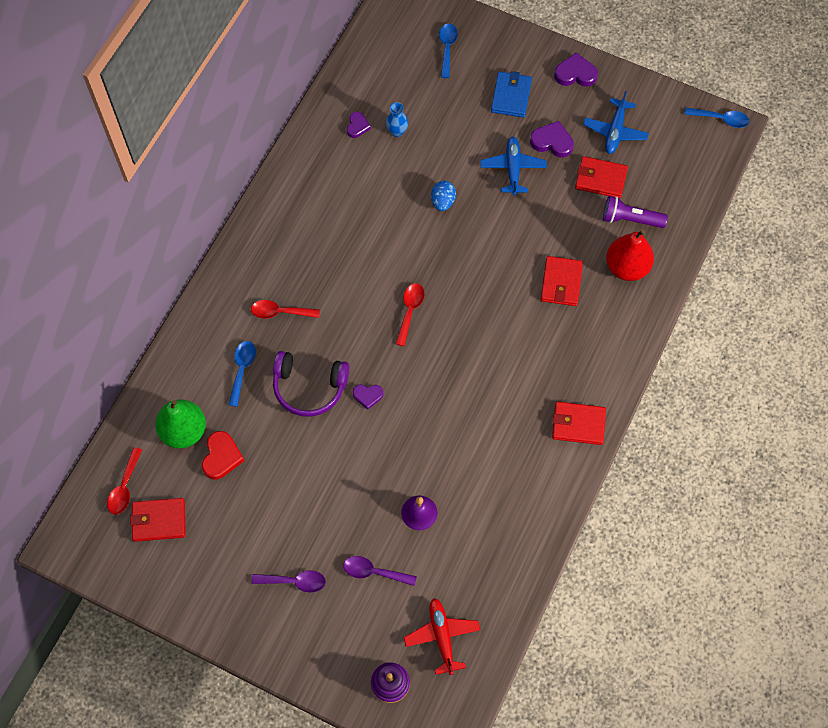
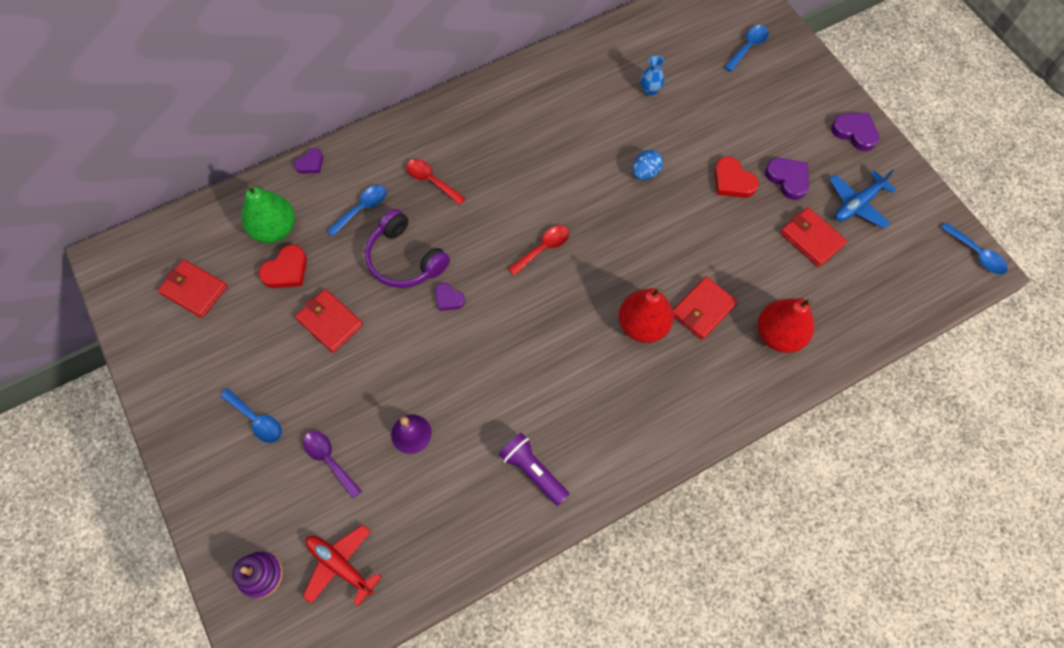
camera: 35 degrees right, 0 degrees up
(124, 487) = (192, 244): red spoon -> none
(294, 581) = (256, 420): purple spoon -> blue spoon
(357, 126) = (618, 67): purple heart -> purple heart (310, 163)
(442, 636) = (340, 565): red plane -> red plane turned 75 degrees counterclockwise
(511, 96) = (777, 118): blue wallet -> none
(513, 168) = (732, 181): blue plane -> red heart
(527, 322) = (643, 325): none -> red pear
(578, 424) = (621, 452): red wallet -> red wallet (330, 322)
(630, 219) = (814, 292): purple flashlight -> purple flashlight (533, 471)

